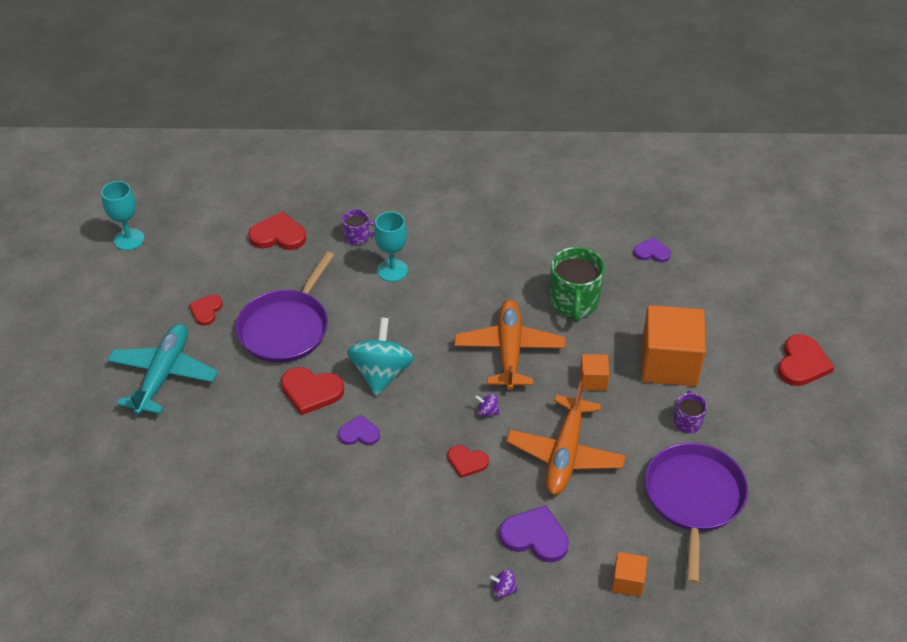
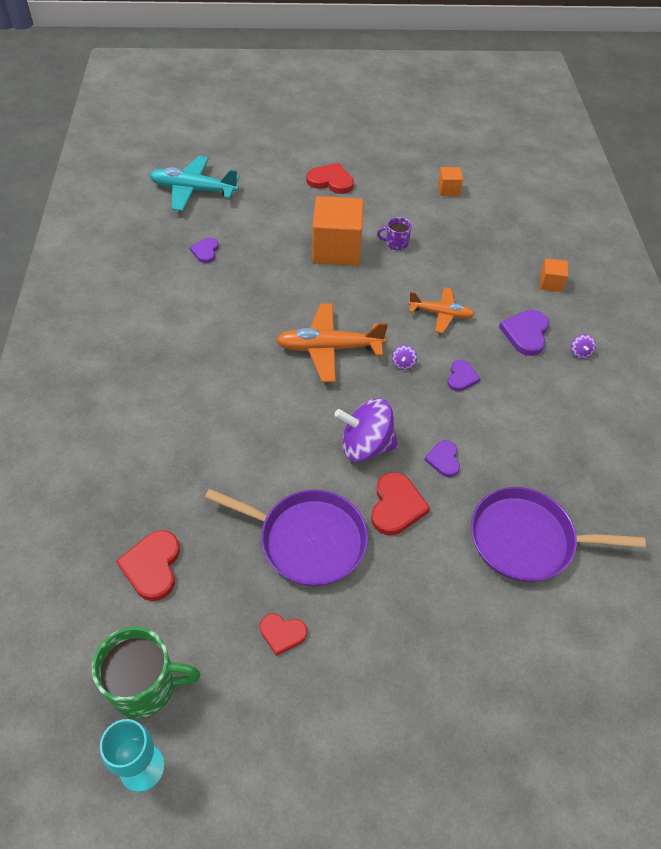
camera: 95 degrees left, 5 degrees up
(163, 375) = (389, 667): turquoise plane -> turquoise plane (193, 190)
(357, 237) = (163, 480): purple mug -> none
(381, 373) = (366, 446): turquoise spinning top -> purple spinning top
(392, 270) = (220, 444): turquoise goblet -> none
(467, 462) = (461, 377): red heart -> purple heart
(565, 454) = (441, 314): orange plane -> orange plane, size x0.64
(574, 302) = (268, 303): green mug -> green mug (145, 685)
(593, 380) = (359, 294): orange cube -> orange cube (448, 190)
(693, 498) = (468, 245): purple pan -> purple pan (527, 540)

